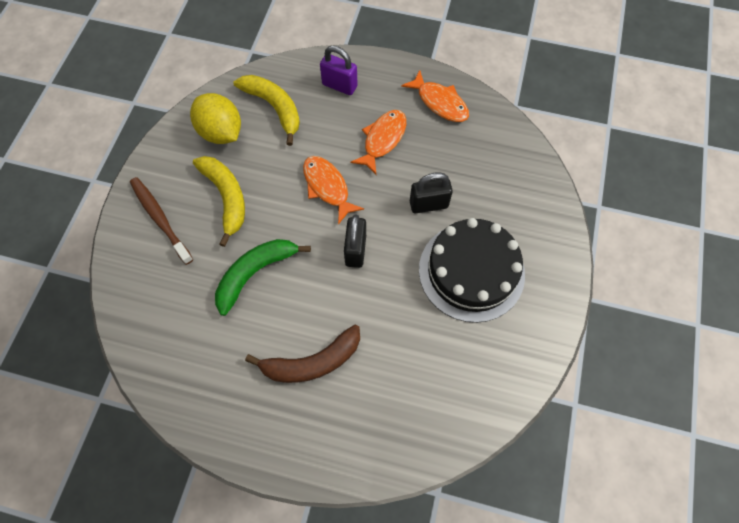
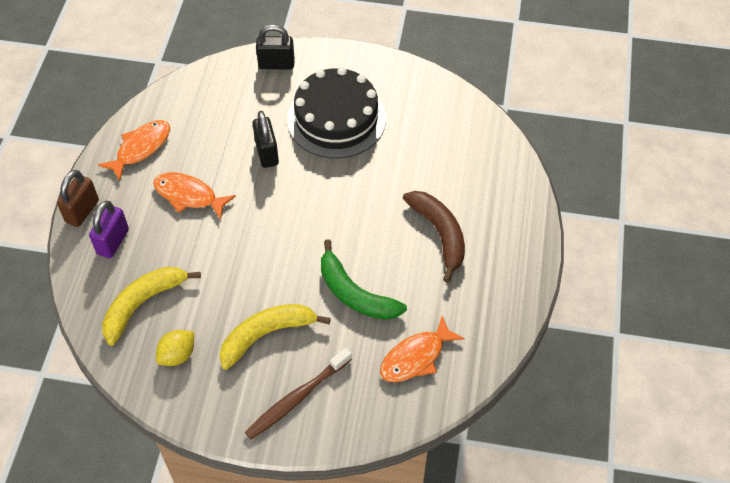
camera: 95 degrees left, 10 degrees down
(221, 132) = (177, 355): yellow lemon -> yellow lemon, size x0.61
(327, 187) = (249, 240): orange fish -> orange fish (416, 357)
(355, 250) = (321, 209): black padlock -> black padlock (276, 64)
(373, 63) = (82, 211): none -> brown padlock

